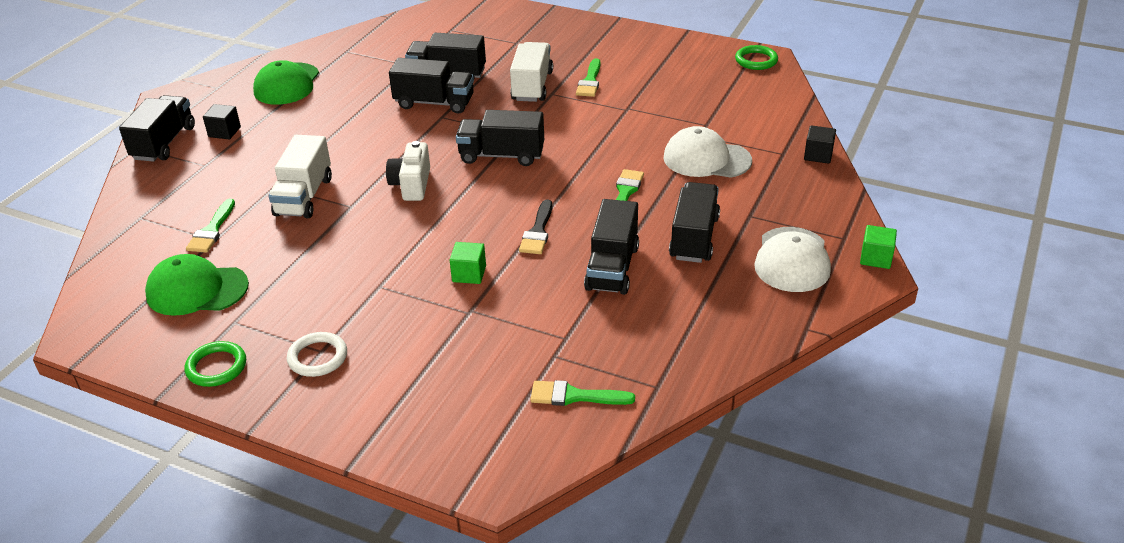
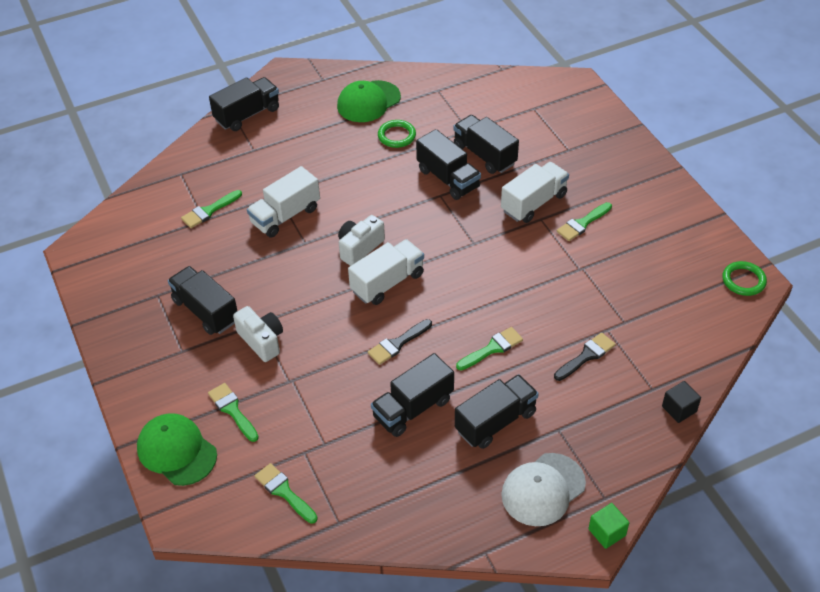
camera: 40 degrees right, 10 degrees up
(197, 290) = (160, 255): green cap -> green cap (176, 451)
(216, 367) = (120, 323): green ring -> green ring (397, 136)
(224, 132) = (290, 126): black cube -> none
(317, 357) = (175, 354): white ring -> none
(400, 298) = (262, 341): none -> white camera
(439, 366) = (232, 410): none -> green brush
(469, 274) = (319, 350): green cube -> none
(471, 195) = (387, 283): none -> white truck
(502, 155) = (443, 258): black truck -> black truck (205, 311)
(706, 159) = (586, 356): white cap -> black brush

